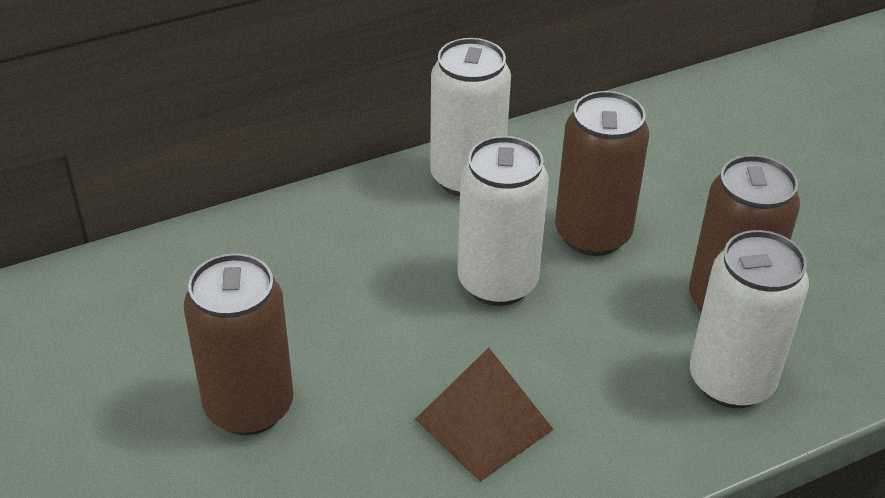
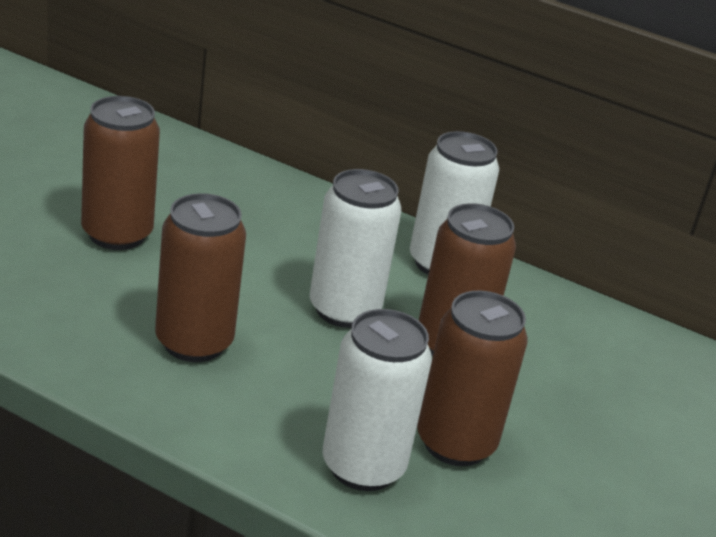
camera: 50 degrees right, 10 degrees down
(484, 424) = (194, 342): brown pyramid -> brown can

